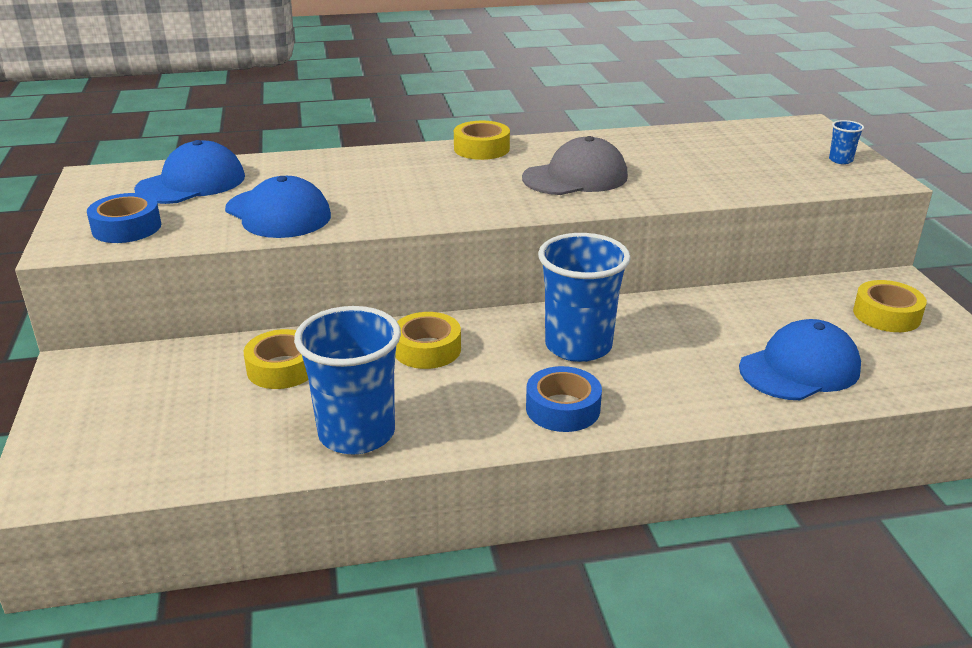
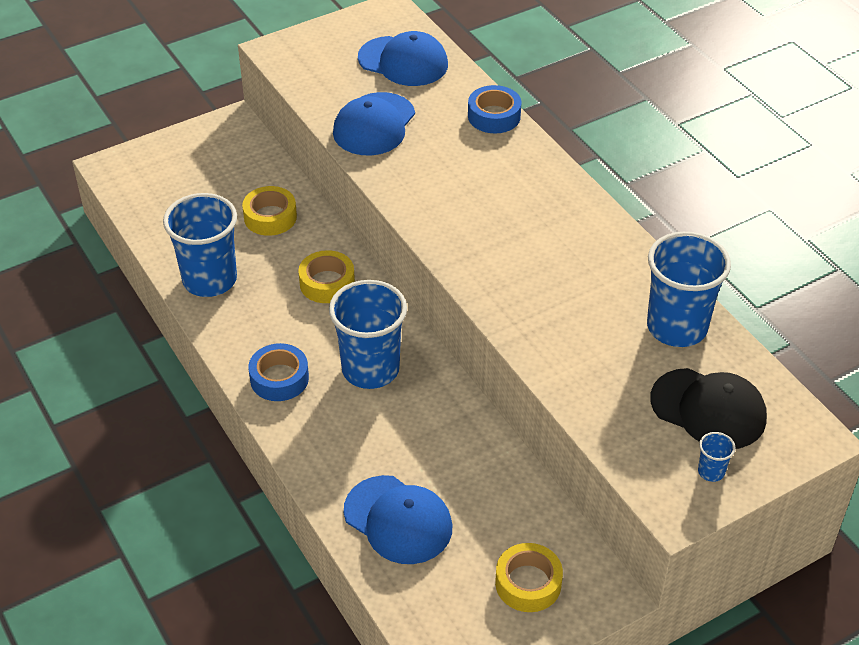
camera: 70 degrees right, 15 degrees up
(126, 228) = (314, 63): blue tape -> blue tape (494, 116)
(481, 149) = (573, 198): yellow tape -> none
(575, 177) = (541, 274): grey cap -> none
(671, 142) = (676, 327): none -> blue cup
(770, 149) = (708, 409): none -> black cap

